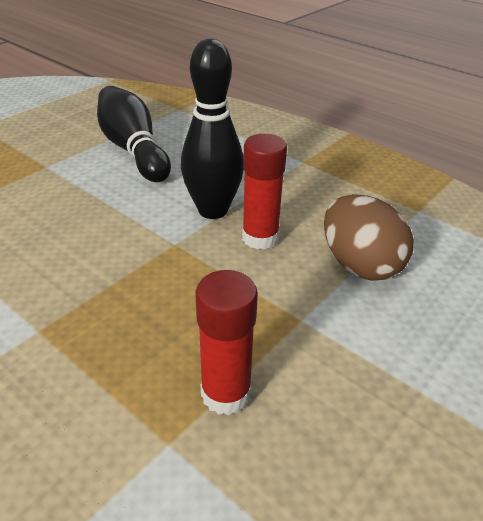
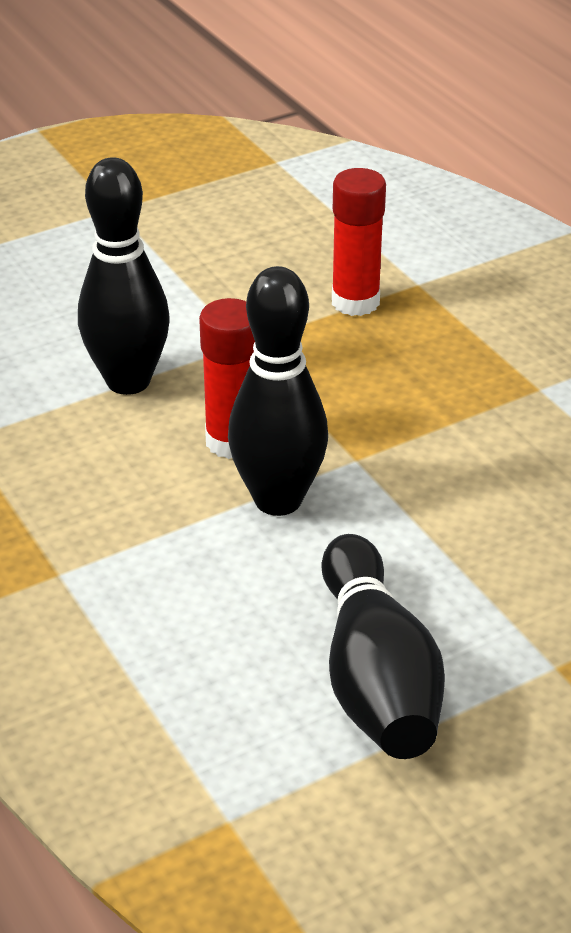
camera: 160 degrees left, 0 degrees up
(360, 265) = (128, 381): brown egg -> black bowling pin

